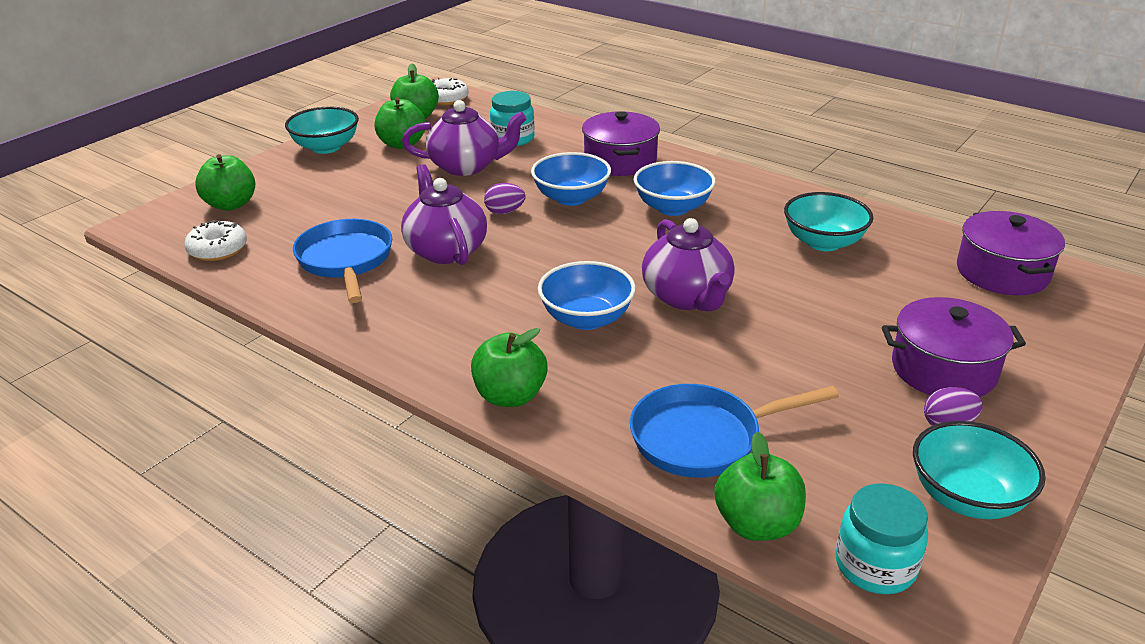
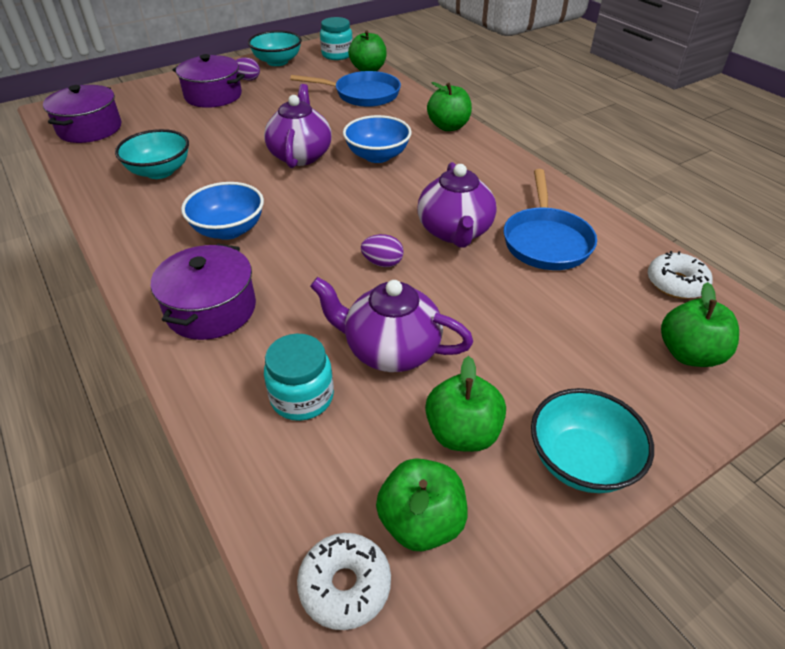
camera: 160 degrees left, 10 degrees up
(571, 198) = (308, 265): blue bowl -> none

